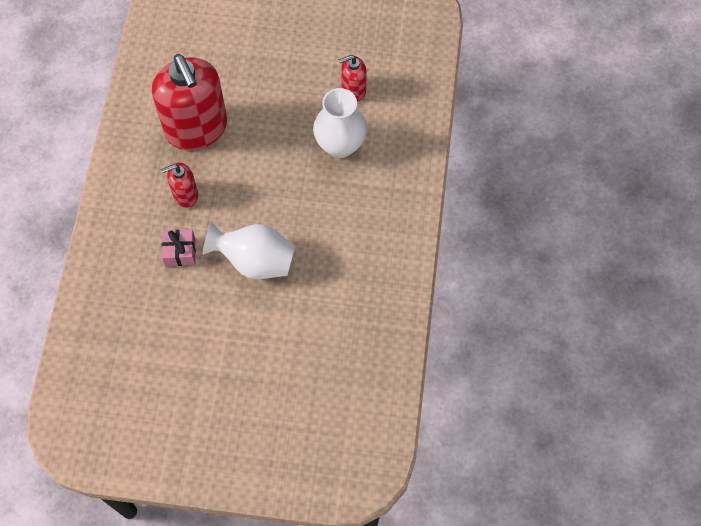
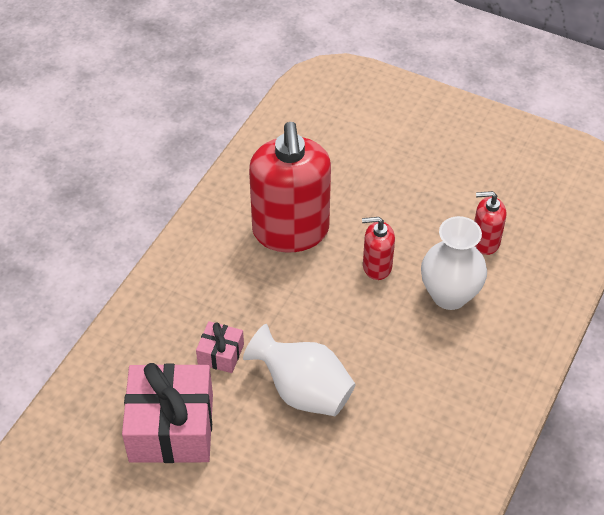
camera: 20 degrees right, 15 degrees down
(165, 324) = (171, 427): none -> pink gift
(185, 195) = (251, 295): red soap dispenser -> red soap dispenser (377, 266)

